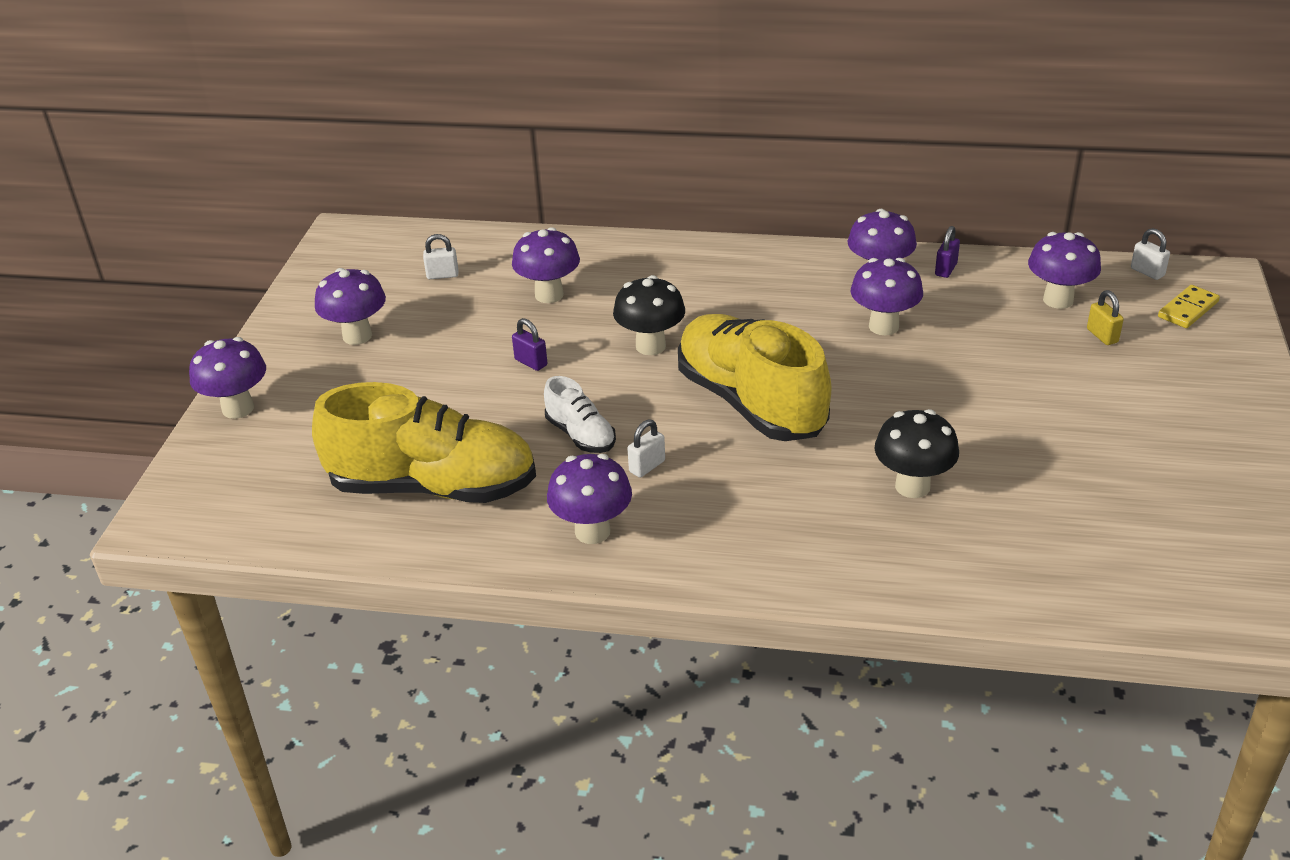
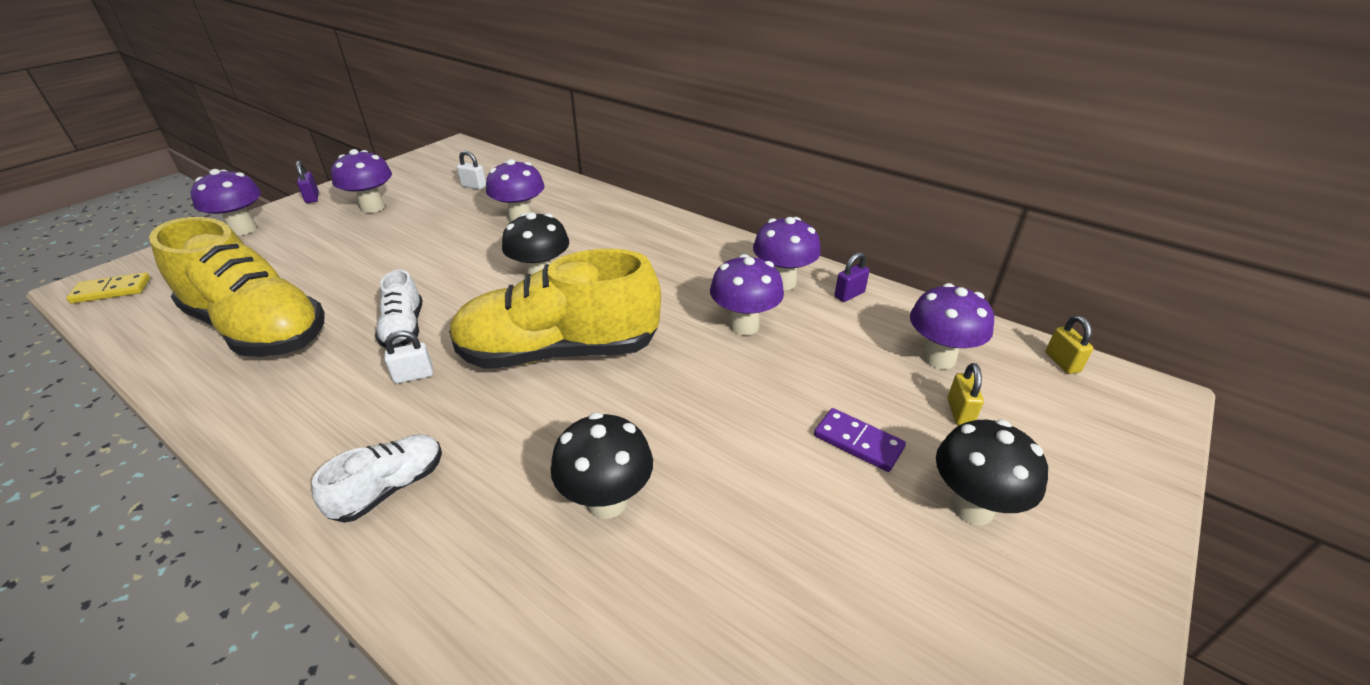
camera: 25 degrees right, 0 degrees up
(531, 362) = (447, 260): purple padlock -> purple padlock (312, 198)
(592, 531) = (299, 417): purple mushroom -> none
(741, 542) = (390, 488): none -> white shoe
(750, 403) = (559, 352): yellow shoe -> yellow shoe turned 90 degrees counterclockwise
(1049, 382) = (858, 442): none -> purple domino
(1147, 272) = (1062, 362): white padlock -> yellow padlock
(1153, 395) = (972, 507): none -> black mushroom
(1187, 309) = (1086, 418): yellow domino -> yellow domino (111, 290)

